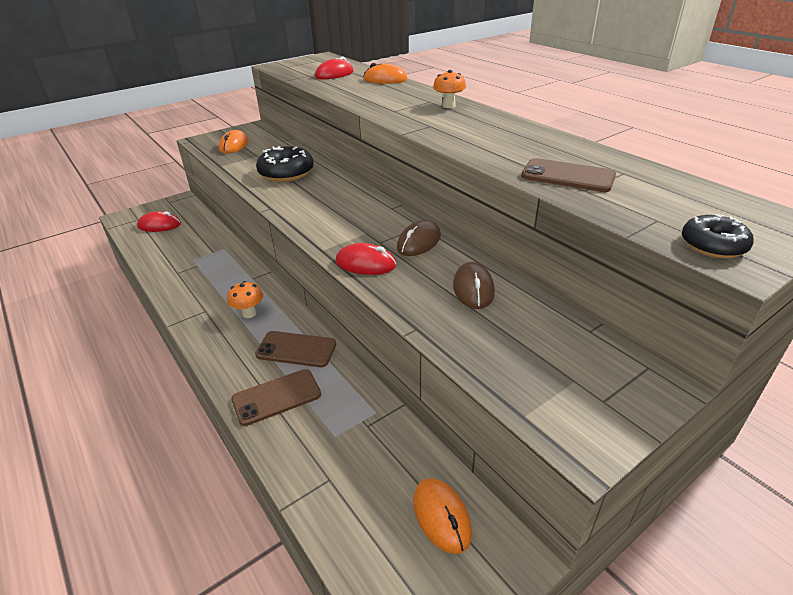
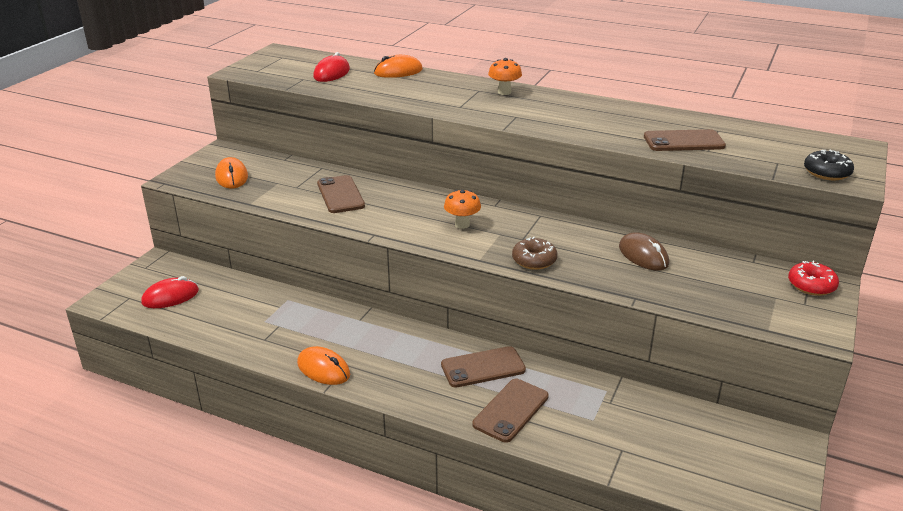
camera: 30 degrees left, 5 degrees down
(249, 313) = (398, 352): orange mushroom -> orange mushroom (462, 224)
(286, 173) = (340, 195): black donut -> brown phone
(366, 264) = (534, 260): red mouse -> brown donut
(419, 242) = (556, 230): brown mouse -> none
(441, 516) = (725, 438): orange mouse -> orange mouse (323, 369)
(635, 381) = (811, 285): none -> red donut

